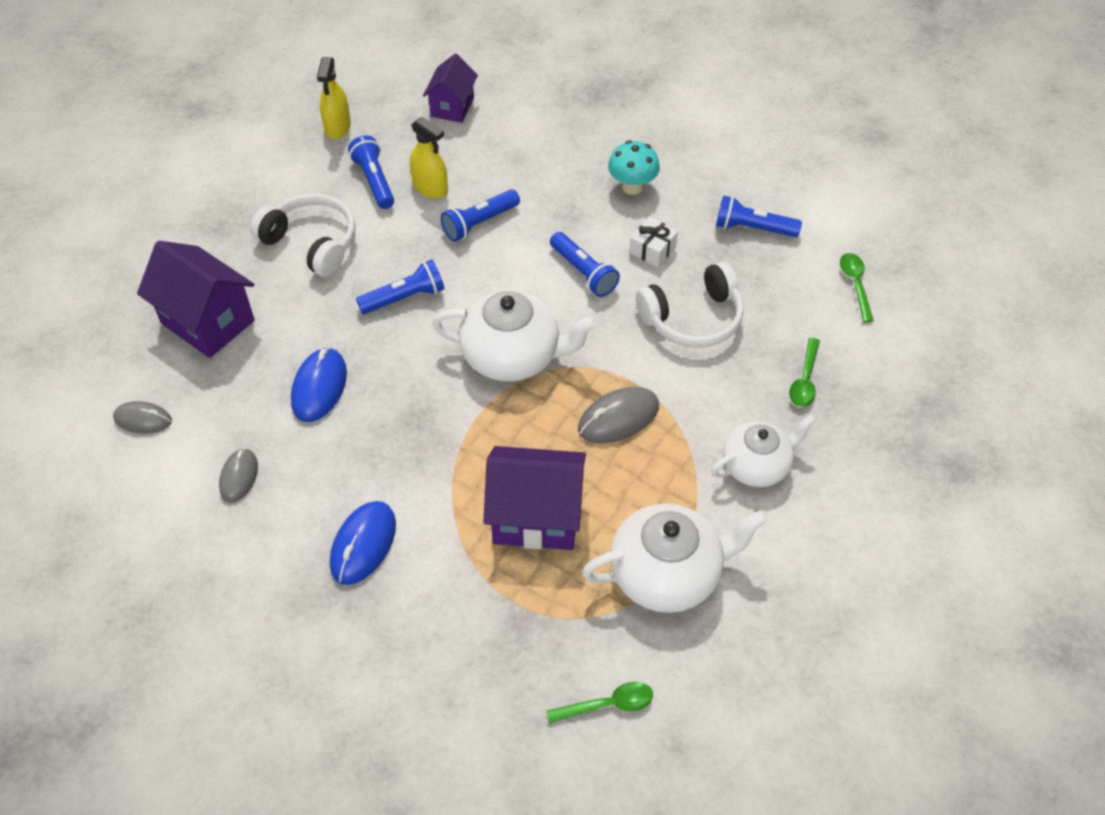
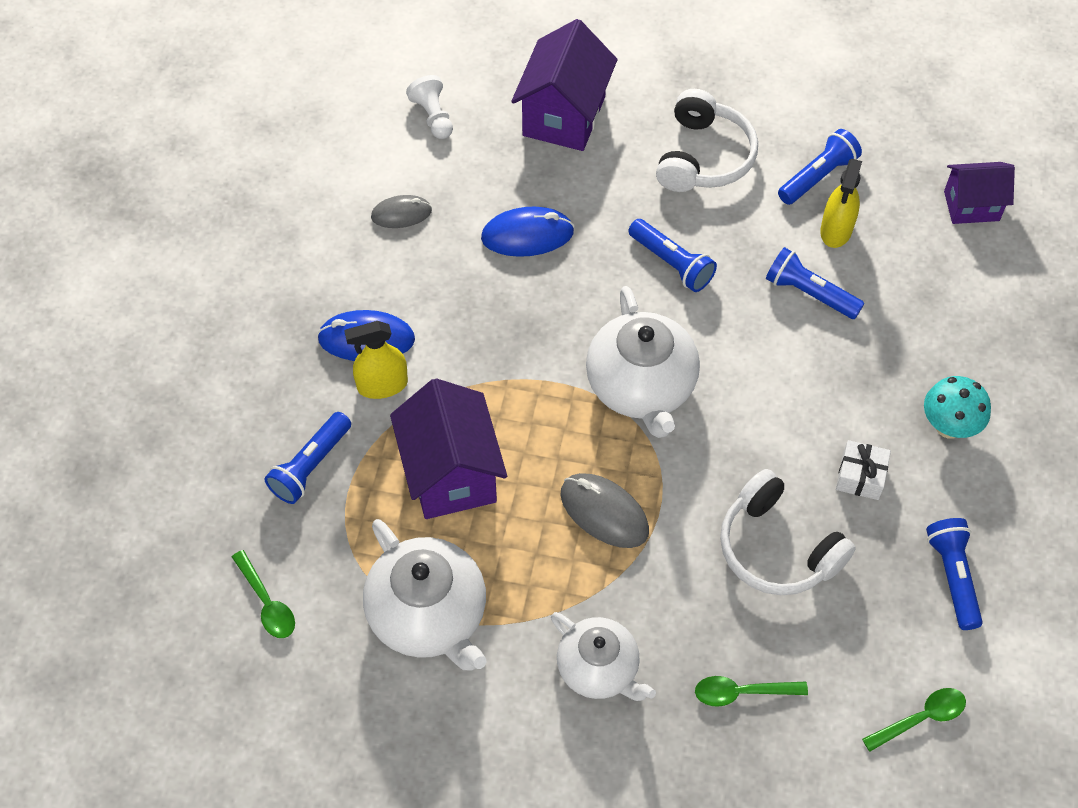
camera: 70 degrees right, 5 degrees up
(143, 419) = (433, 117): grey mouse -> white pawn
(338, 127) = (877, 115): yellow spray bottle -> yellow spray bottle (382, 385)
(583, 273) = (789, 417): blue flashlight -> blue flashlight (310, 466)

